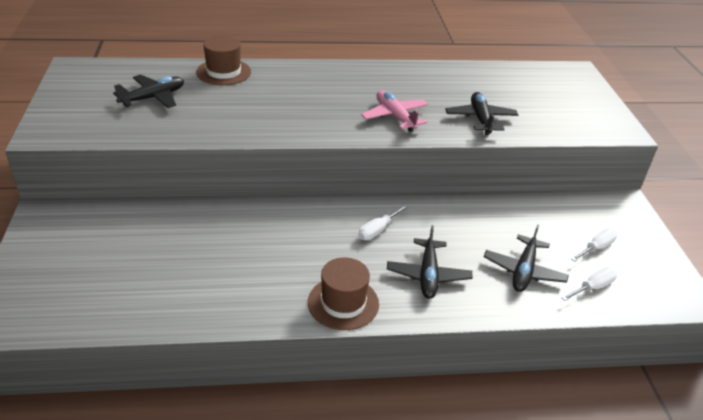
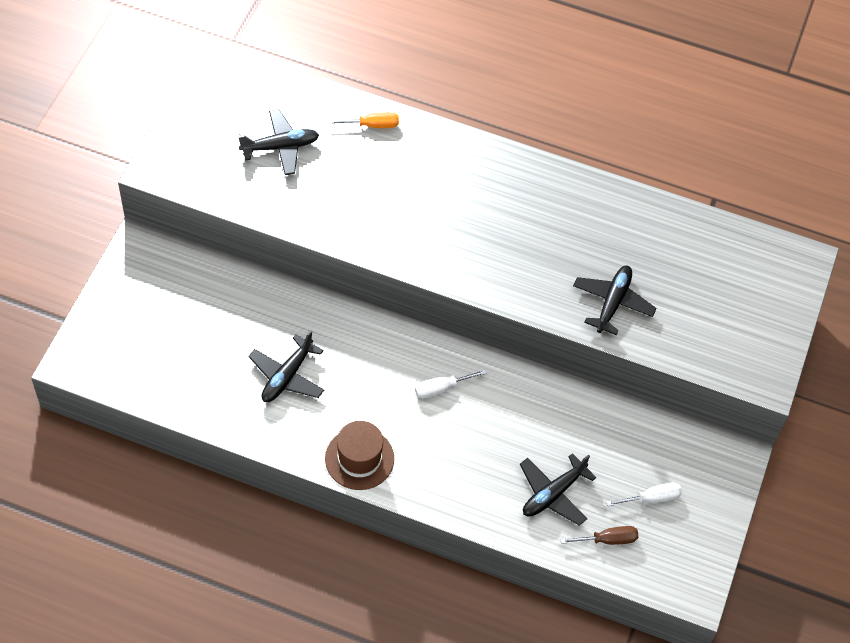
camera: 25 degrees right, 20 degrees up
(223, 72) = (372, 125): brown hat -> orange screwdriver
(395, 117) = (519, 265): pink plane -> none
(428, 275) = (456, 460): black plane -> black plane (287, 376)
(593, 287) = (608, 540): white screwdriver -> brown screwdriver

